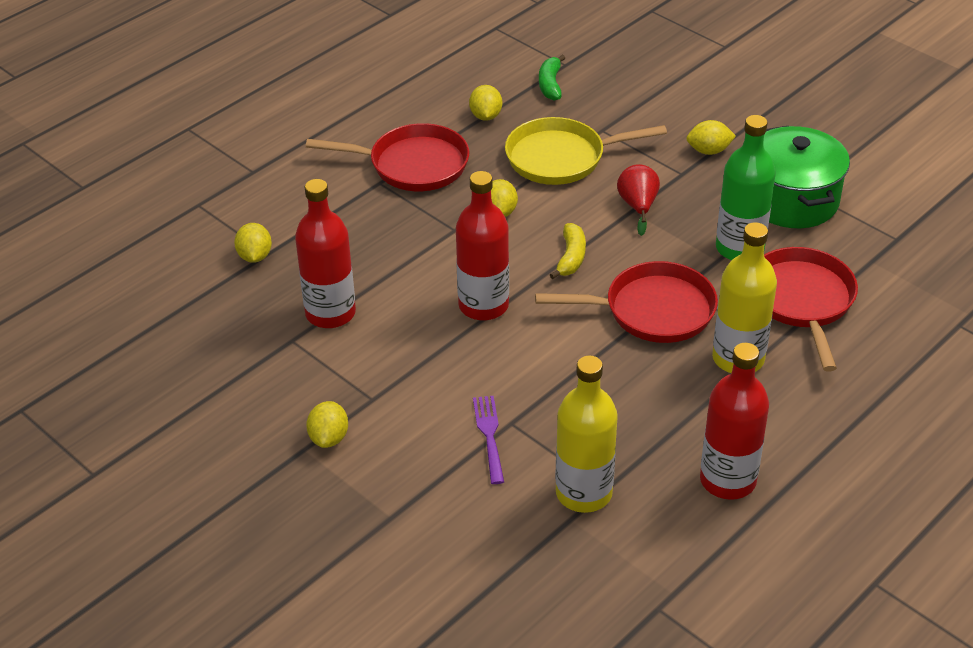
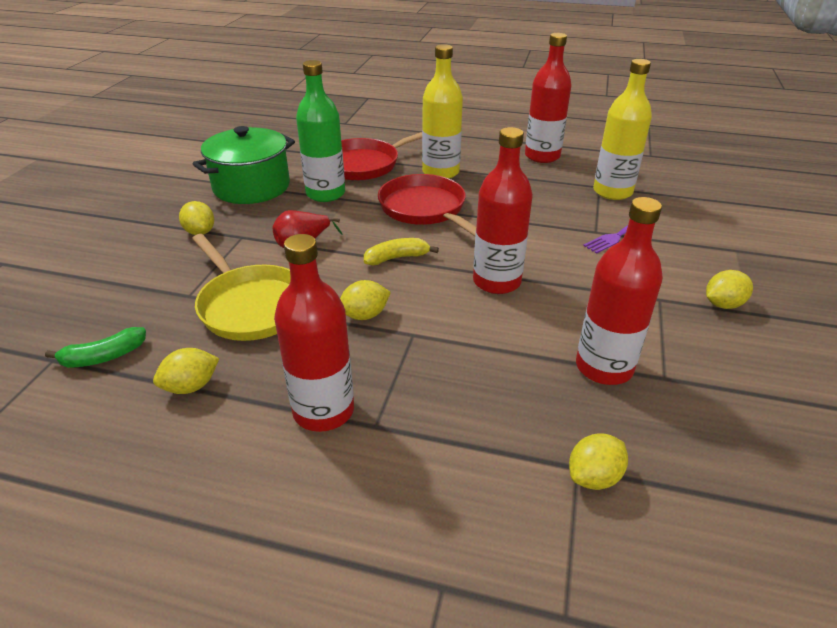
camera: 120 degrees left, 5 degrees down
(412, 165) = (323, 411): red pan -> red bottle

